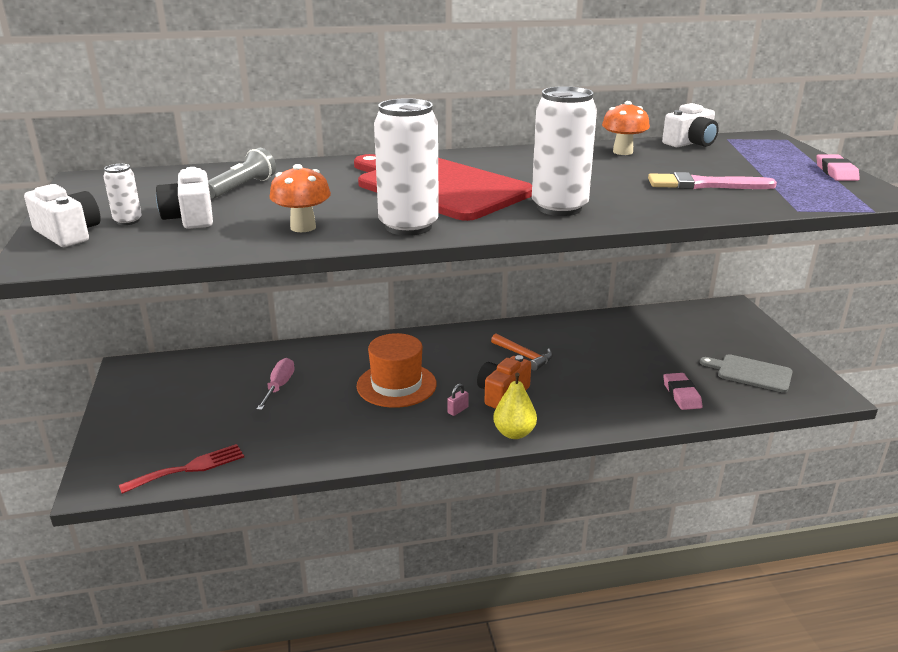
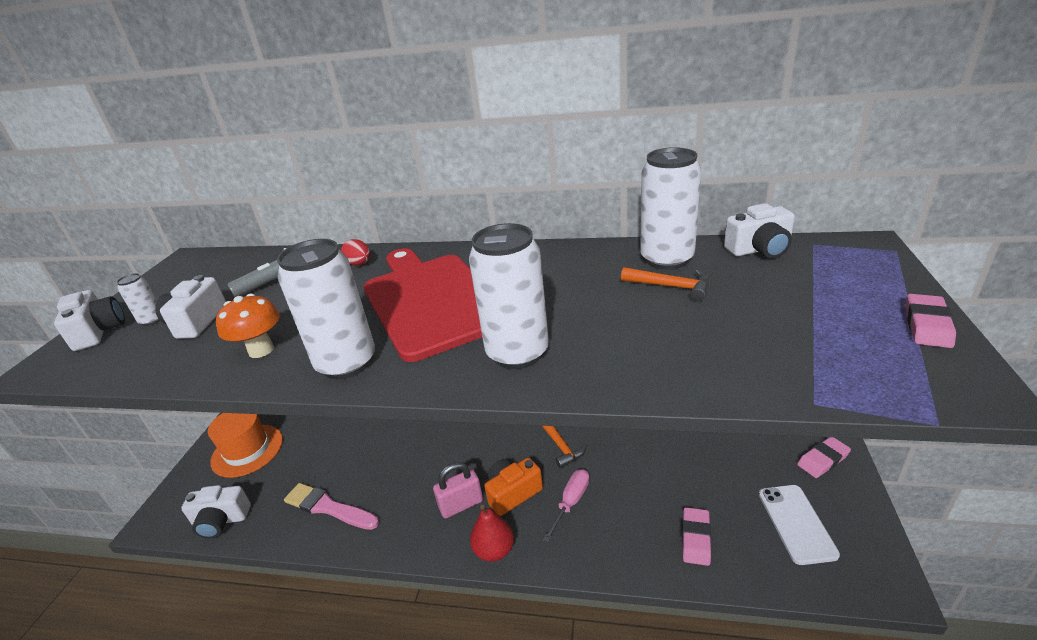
camera: 25 degrees right, 5 degrees up
(189, 468) = (221, 520): red fork -> white camera
(279, 387) = (338, 441): pink screwdriver -> pink screwdriver (571, 502)
(324, 170) = (359, 264): none -> red egg
(396, 385) = (428, 459): orange hat -> orange hat (247, 450)
(457, 410) = (461, 505): pink padlock -> pink padlock, size x1.97
(514, 433) = (494, 550): yellow pear -> red pear
(622, 152) = (667, 259): orange mushroom -> white can
(643, 166) = (671, 287): none -> orange hammer
(704, 185) = (721, 331): pink brush -> pink brush (328, 507)
(748, 333) = (823, 460): none -> pink eraser
(751, 373) = (796, 523): grey cutting board -> white phone

